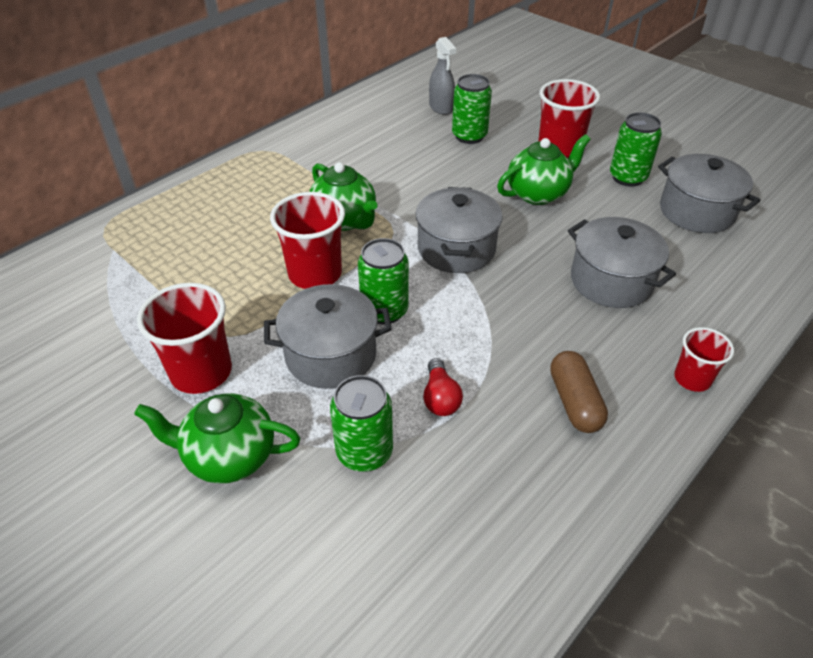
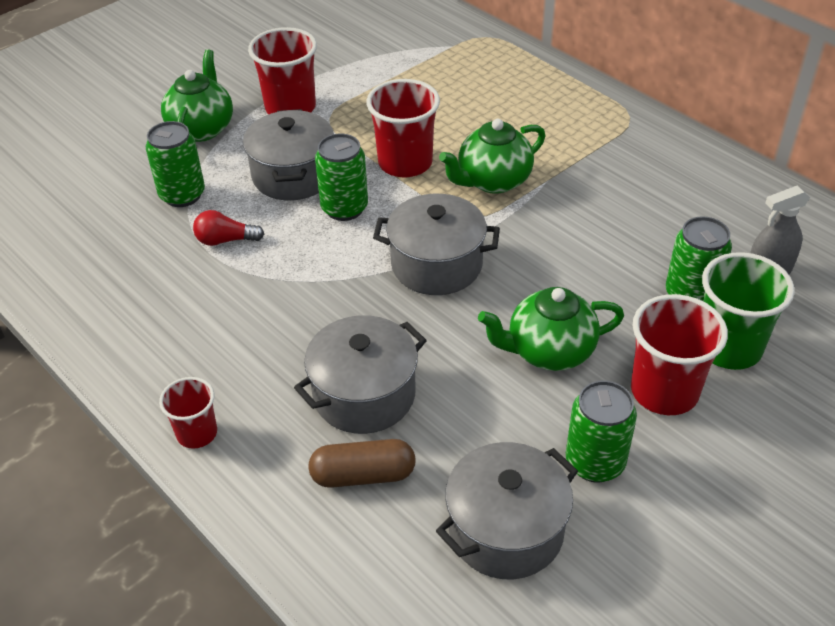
camera: 95 degrees right, 0 degrees up
(514, 126) = (728, 347): none -> green cup
(538, 193) = (549, 351): green teapot -> green teapot turned 105 degrees clockwise
(575, 402) = (194, 331): brown capsule -> brown capsule (363, 475)

